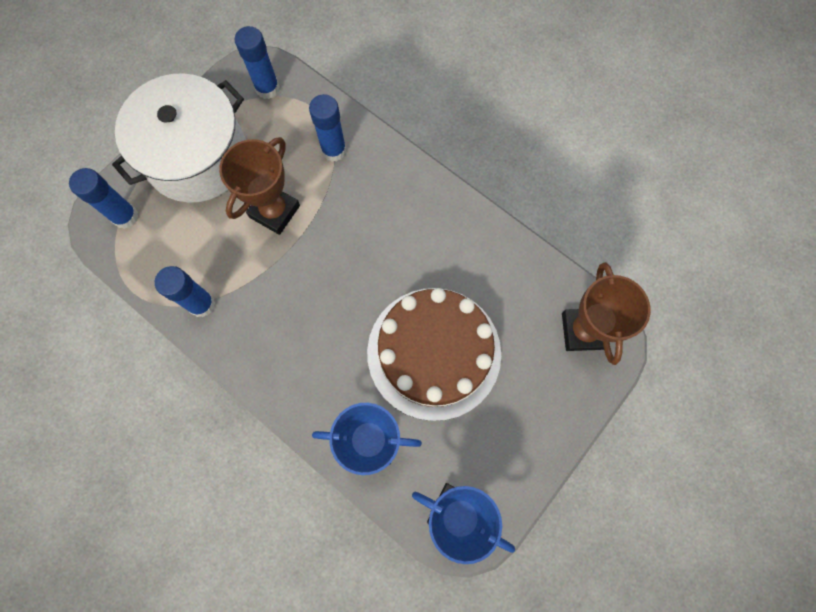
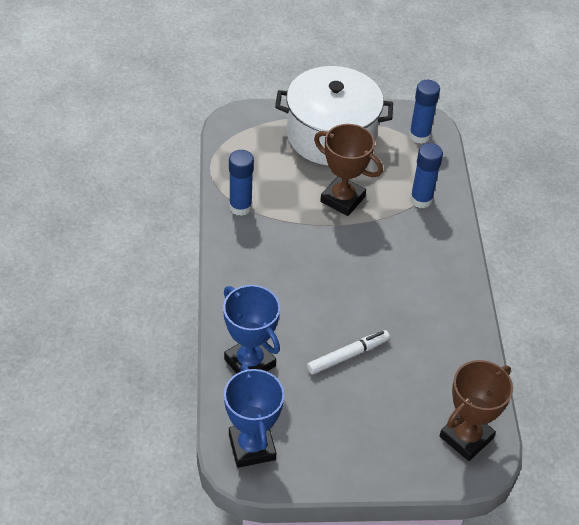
camera: 45 degrees right, 25 degrees down
(125, 216) = (252, 130): blue glue stick -> none
(274, 211) = (342, 199): brown trophy -> brown trophy turned 45 degrees clockwise
(434, 352) = (348, 355): brown cake -> white marker

